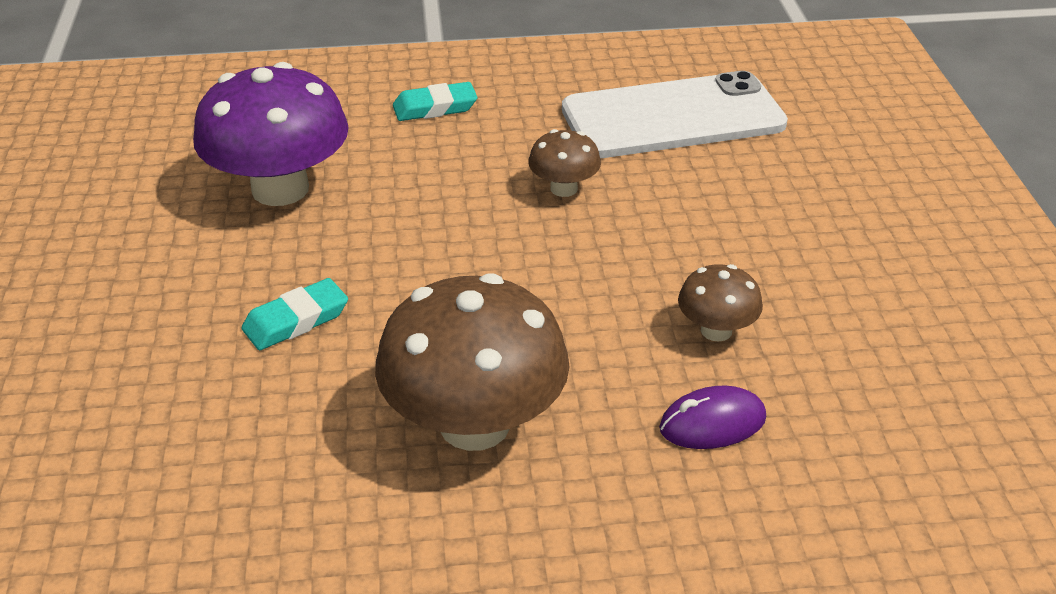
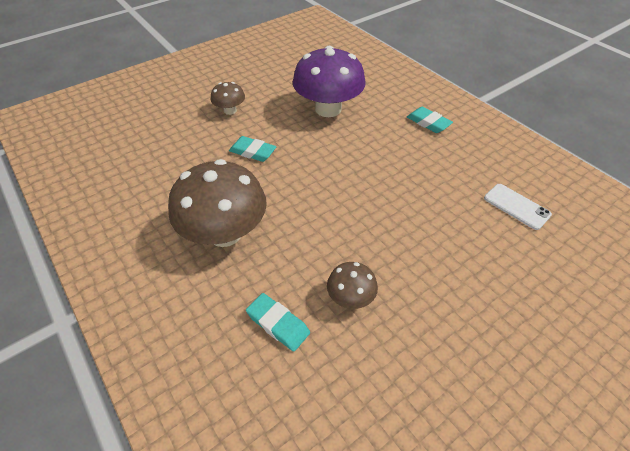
camera: 60 degrees right, 10 degrees up
(564, 188) = (411, 191): brown mushroom -> brown mushroom (230, 110)
(673, 117) = (516, 206): white phone -> white phone, size x0.46
(712, 423) = (278, 324): purple mouse -> turquoise eraser

